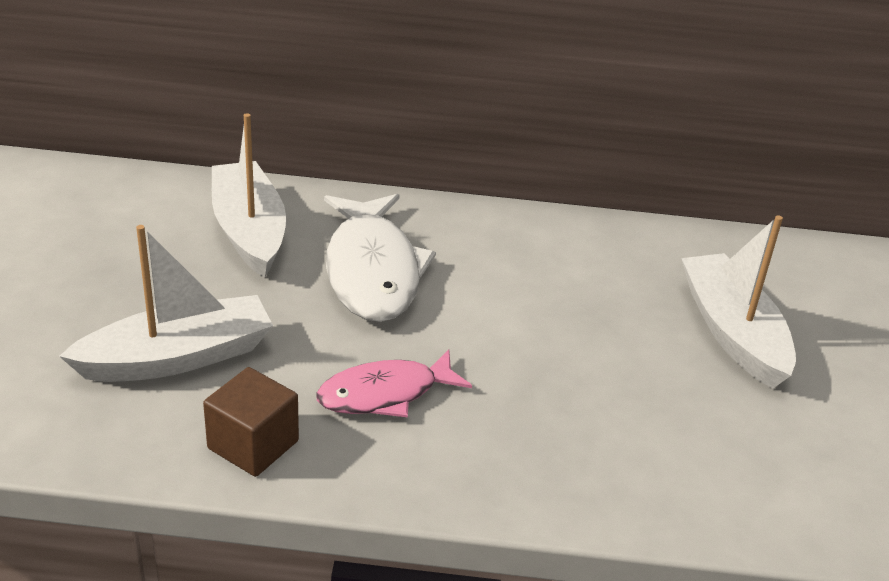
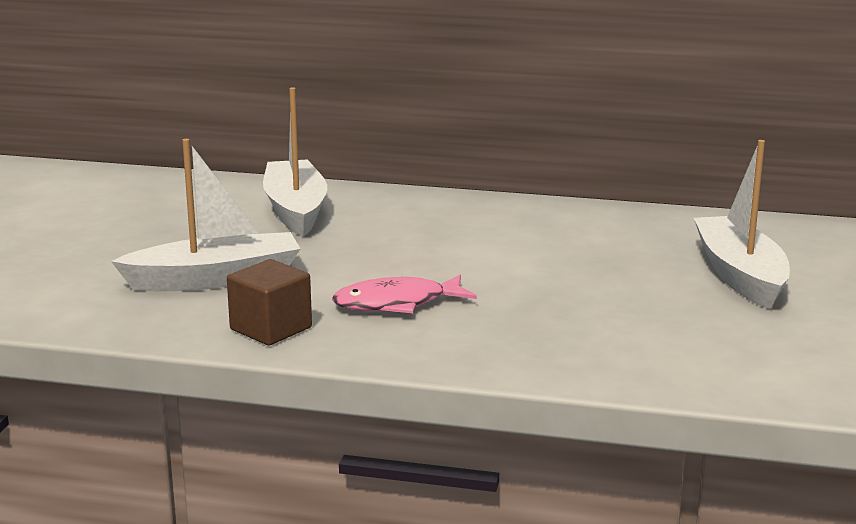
camera: 10 degrees right, 15 degrees down
(372, 271) = (403, 234): white fish -> none

